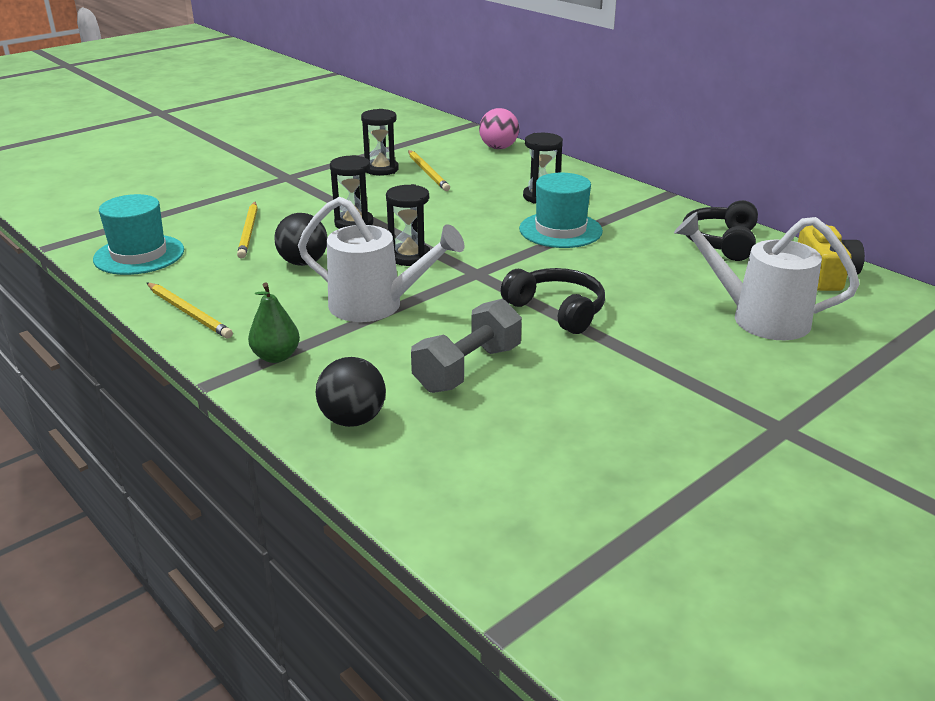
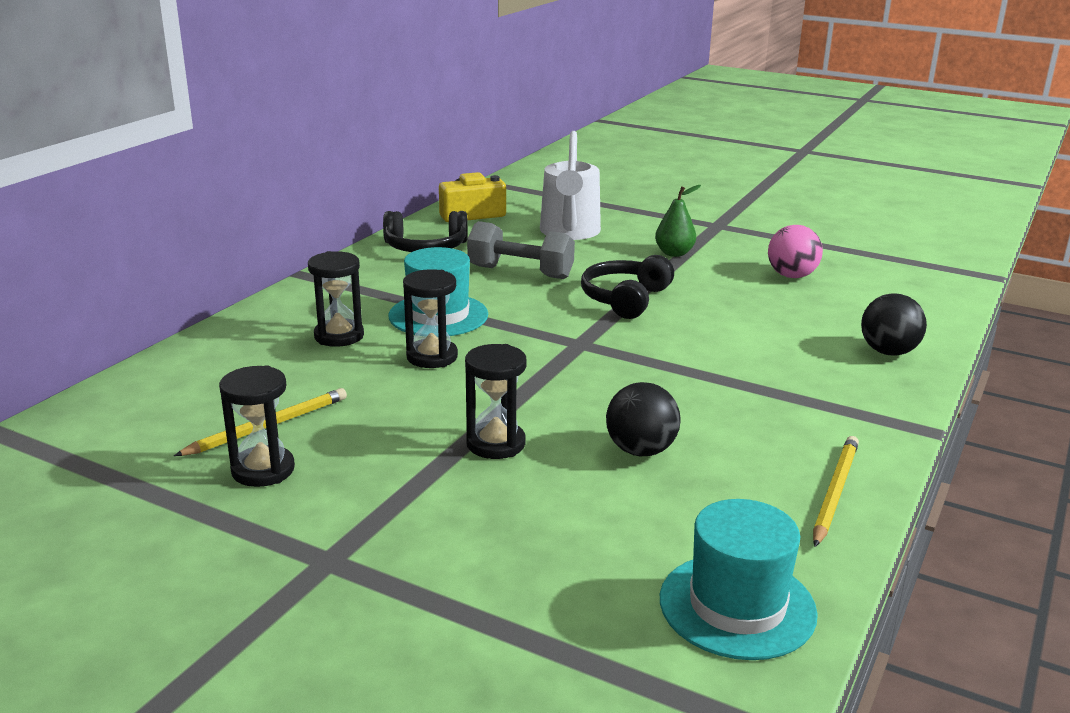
camera: 110 degrees left, 5 degrees down
(249, 232) = (582, 525): yellow pencil -> none
(276, 357) = (849, 409): green pear -> green pear (674, 253)
(376, 306) = (700, 381): white watering can -> none
(409, 257) = (570, 385): black hourglass -> black hourglass (432, 357)
(468, 369) = (762, 321): grey dumbbell -> grey dumbbell (520, 272)
(498, 148) = (137, 388): pink ball -> pink ball (791, 276)

